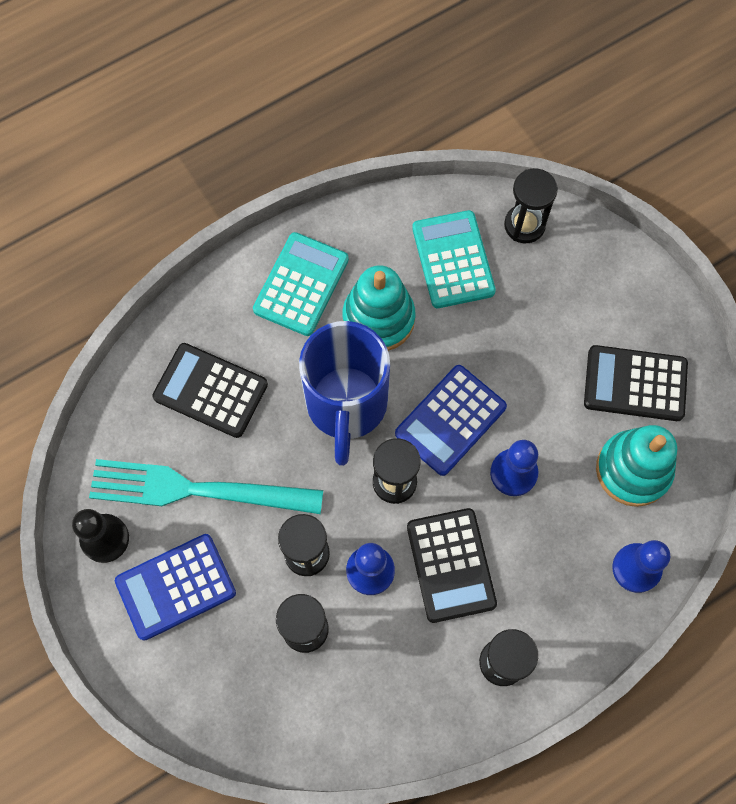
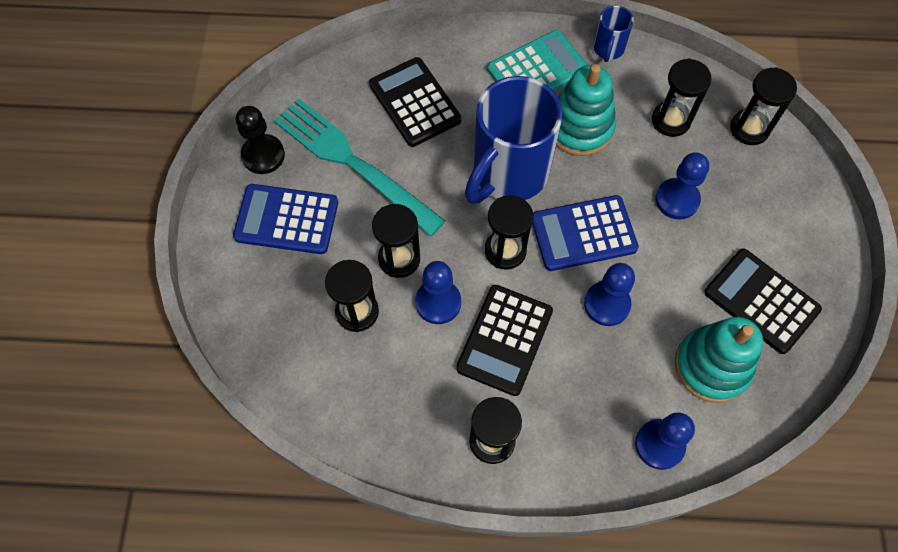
camera: 35 degrees right, 5 degrees down
(351, 222) = (608, 49): none -> blue mug
(453, 260) = (671, 120): turquoise calculator -> black hourglass
(508, 335) = (677, 200): none -> blue pawn

